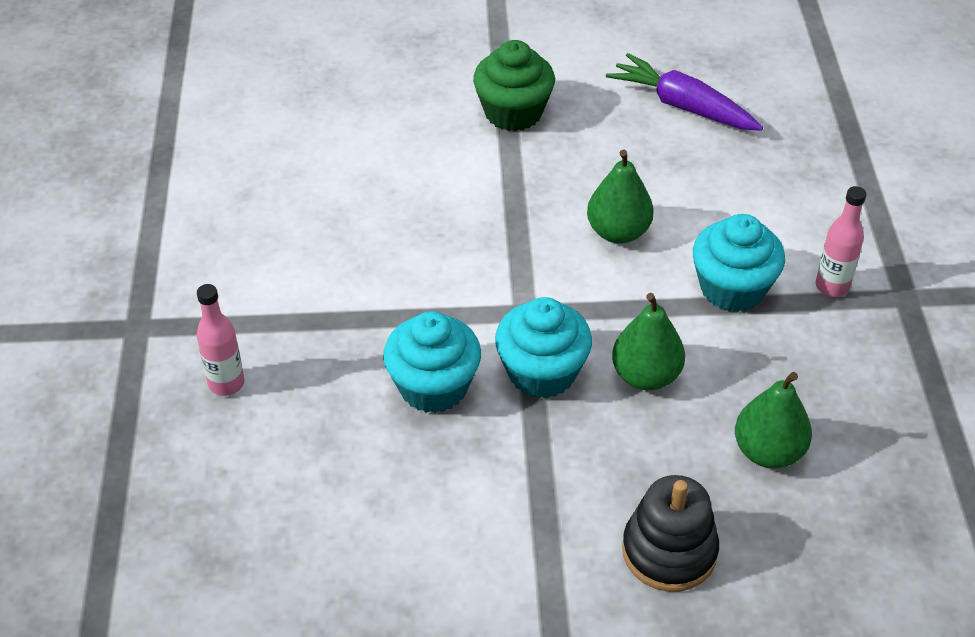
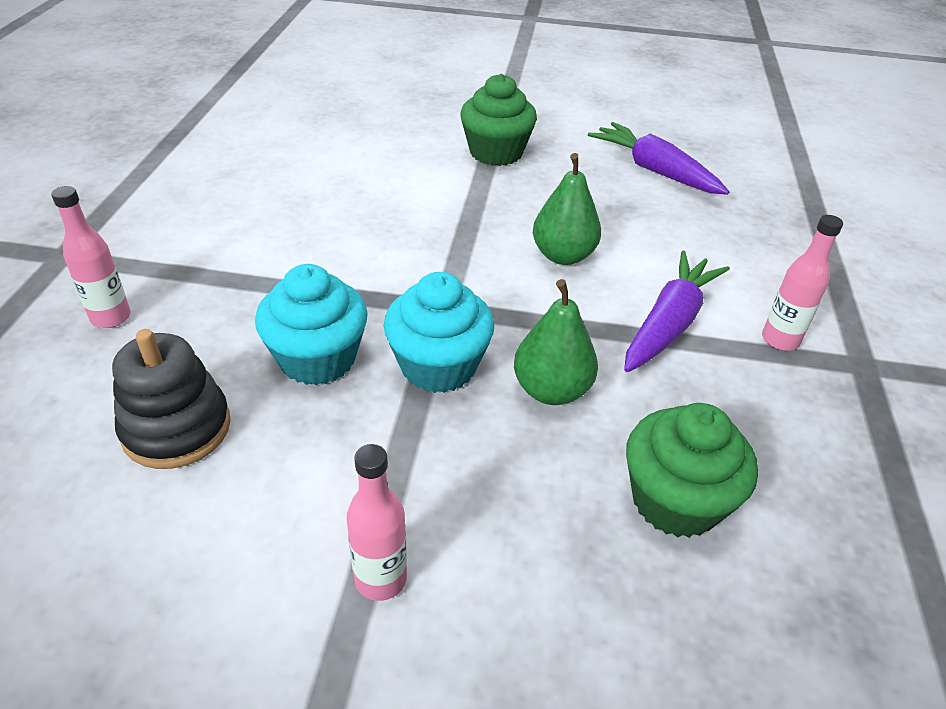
camera: 10 degrees right, 5 degrees down
(562, 557) = (380, 579): none -> pink bottle
(669, 551) = (519, 601): black stacking toy -> black stacking toy (176, 428)
(732, 288) = (669, 323): turquoise cupcake -> purple carrot
(768, 452) = (675, 500): green pear -> green cupcake

